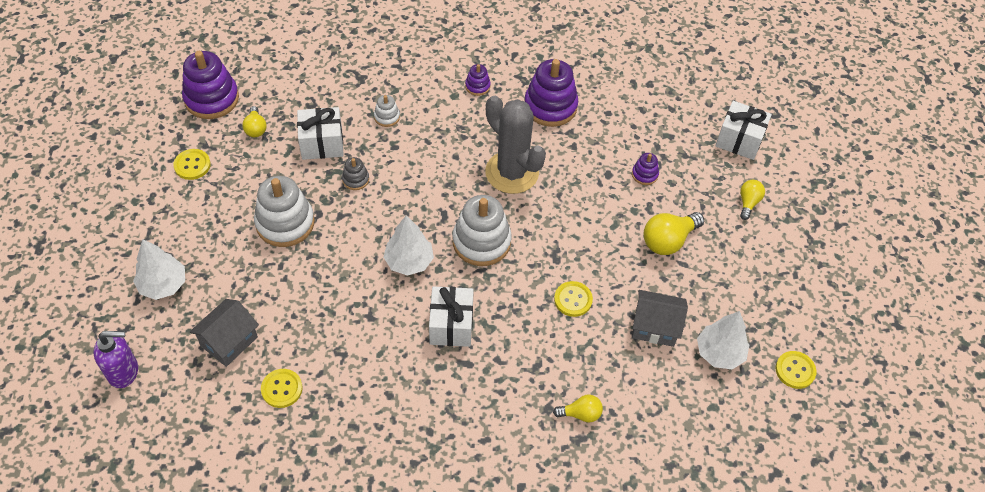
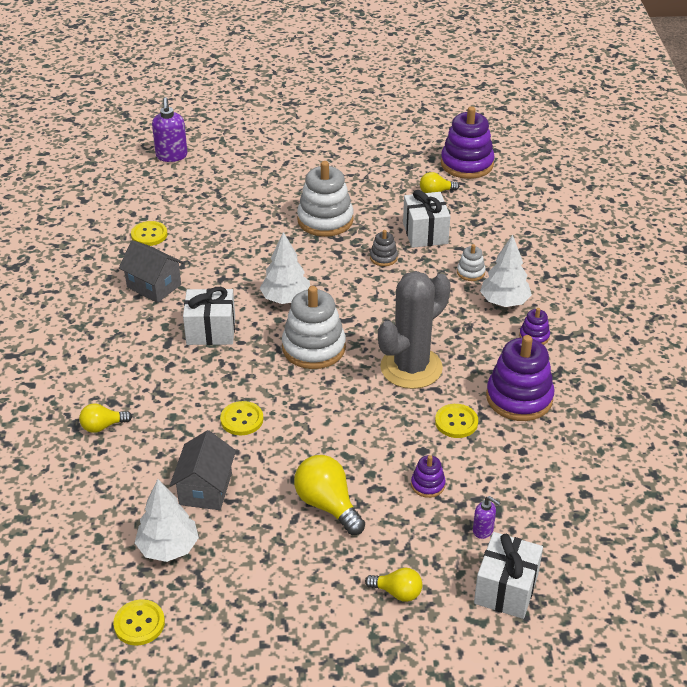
camera: 90 degrees right, 15 degrees down
(163, 285) = (254, 164): white tree -> white tree (504, 302)
(192, 165) = (385, 163): yellow button -> yellow button (456, 422)
(229, 341) = (198, 203): grey house -> grey house (154, 286)
(580, 414) = (103, 426): yellow light bulb -> yellow light bulb turned 75 degrees clockwise
(688, 146) = (483, 530): none -> purple soap dispenser

